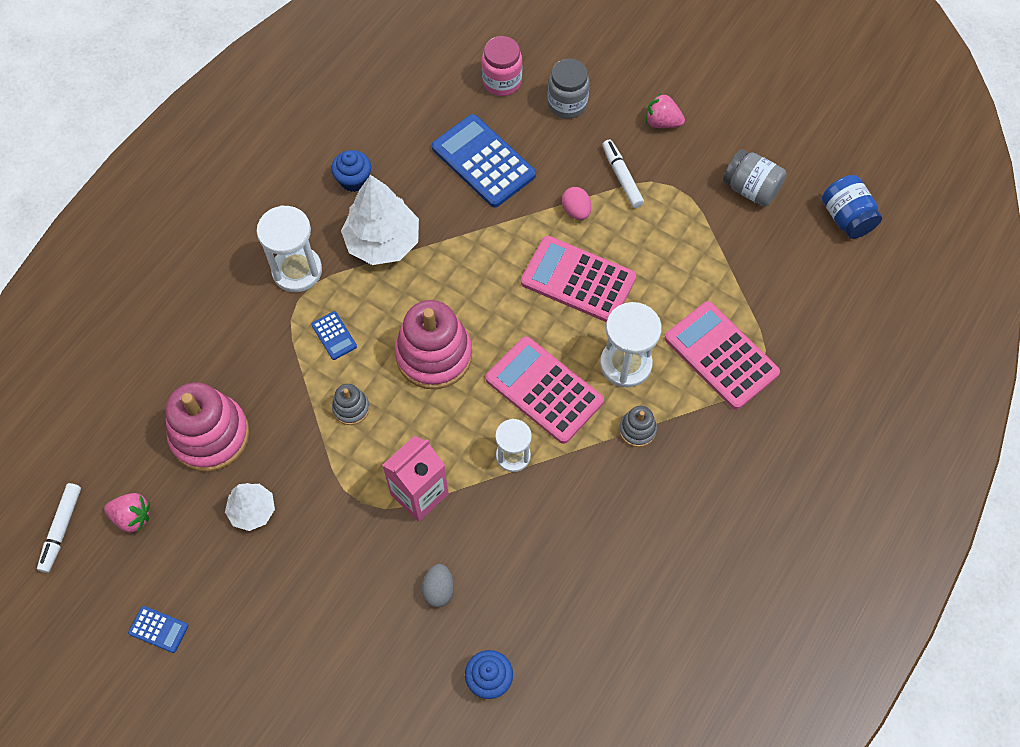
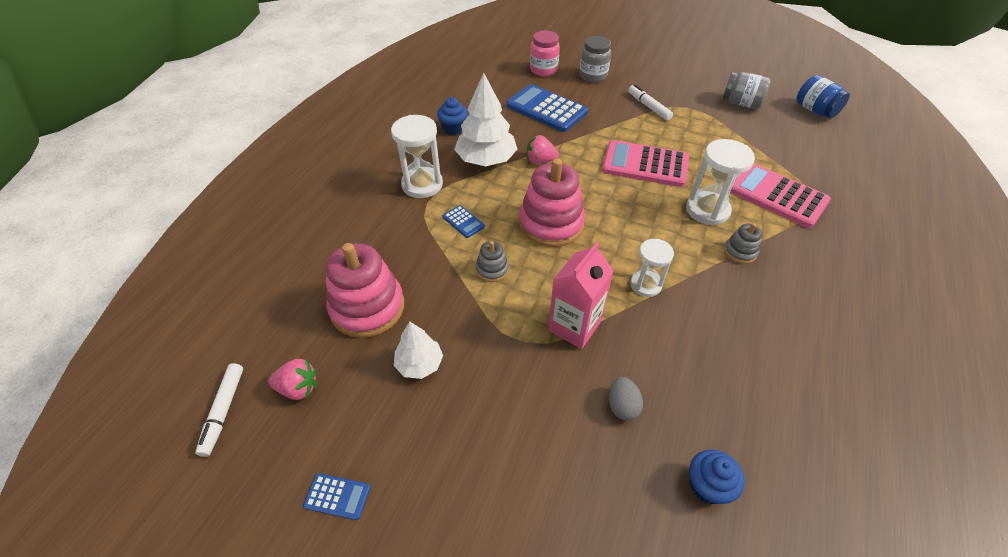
camera: 10 degrees left, 15 degrees down
(544, 390) = (651, 235): pink calculator -> none
(576, 211) = (625, 127): pink egg -> none
(662, 122) = (662, 78): pink strawberry -> pink strawberry (540, 161)

